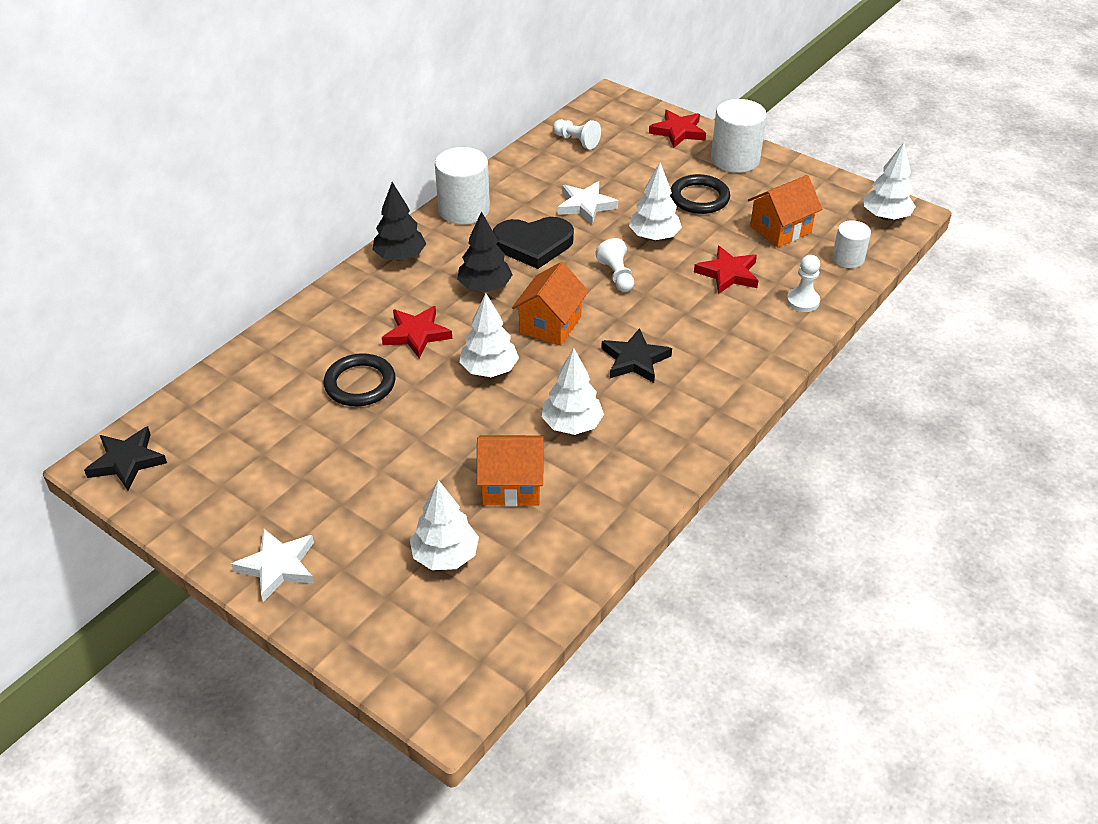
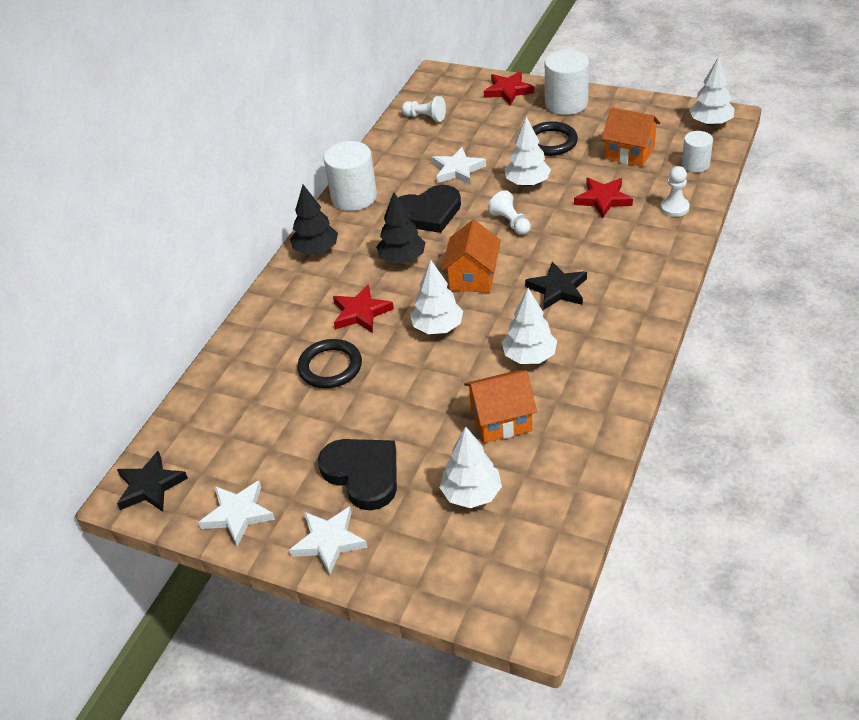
camera: 10 degrees left, 0 degrees up
(200, 513) = (238, 514): none -> white star
(343, 505) = (363, 474): none -> black heart
(780, 229) = (630, 153): orange house -> orange house turned 75 degrees clockwise

